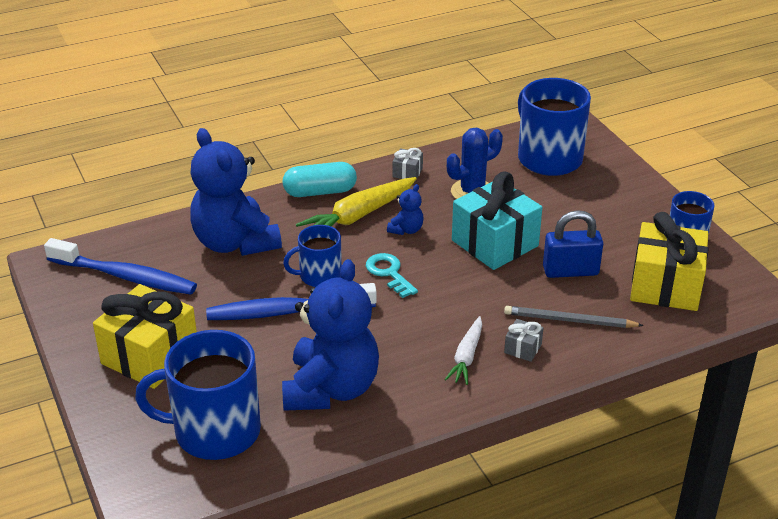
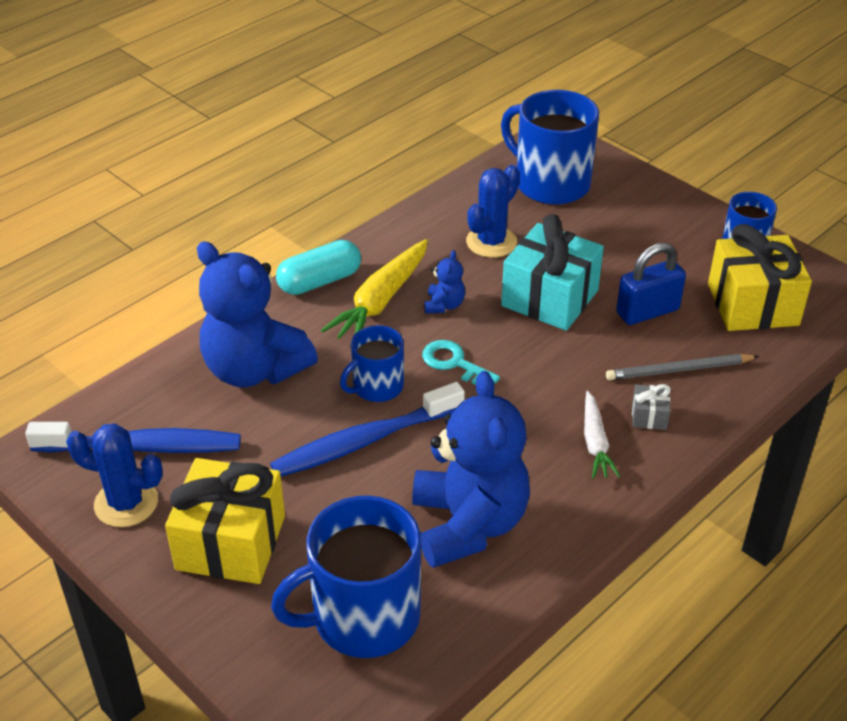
camera: 20 degrees left, 5 degrees up
(92, 311) = (126, 503): none -> blue cactus
(407, 172) = (406, 235): grey gift -> none

